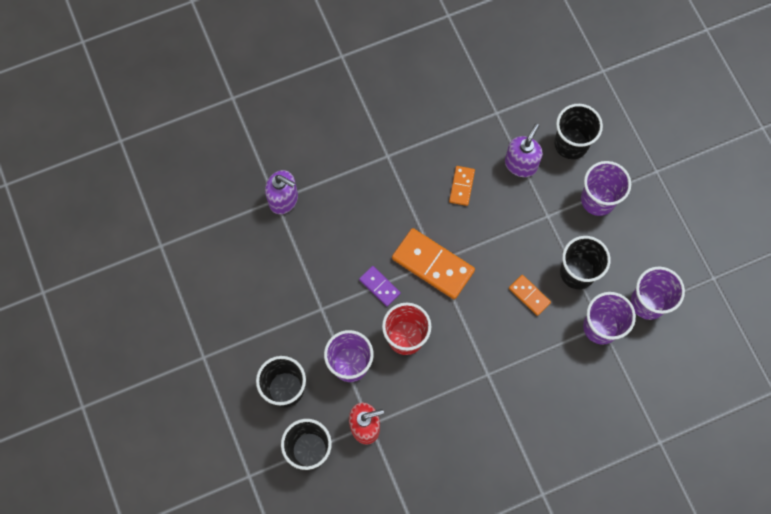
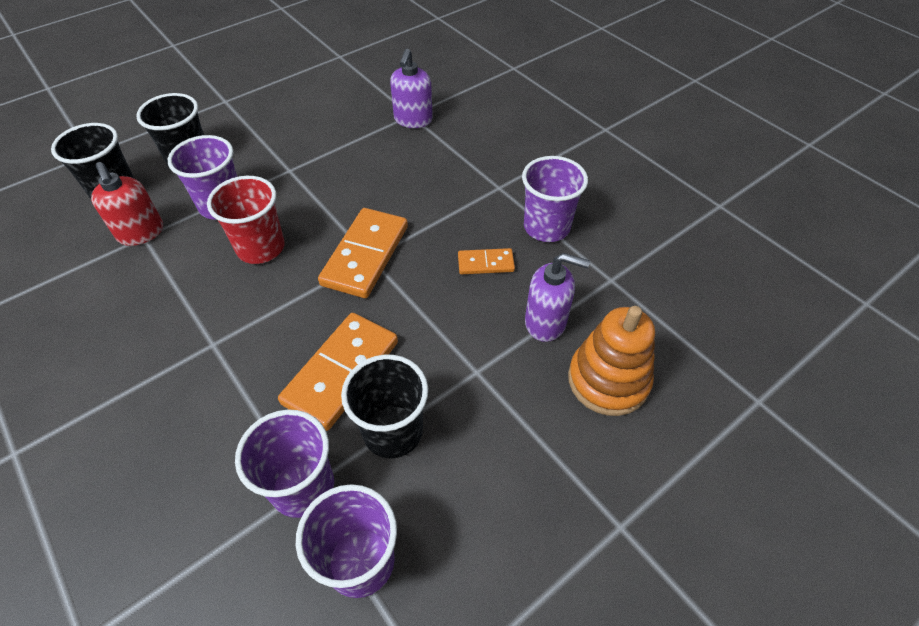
camera: 75 degrees right, 20 degrees down
(379, 286) = (325, 212): purple domino -> none
(529, 295) = (341, 372): orange domino -> orange domino, size x1.91
(571, 144) = (608, 380): black cup -> orange stacking toy
(598, 200) = (528, 438): purple cup -> purple cup (546, 227)

